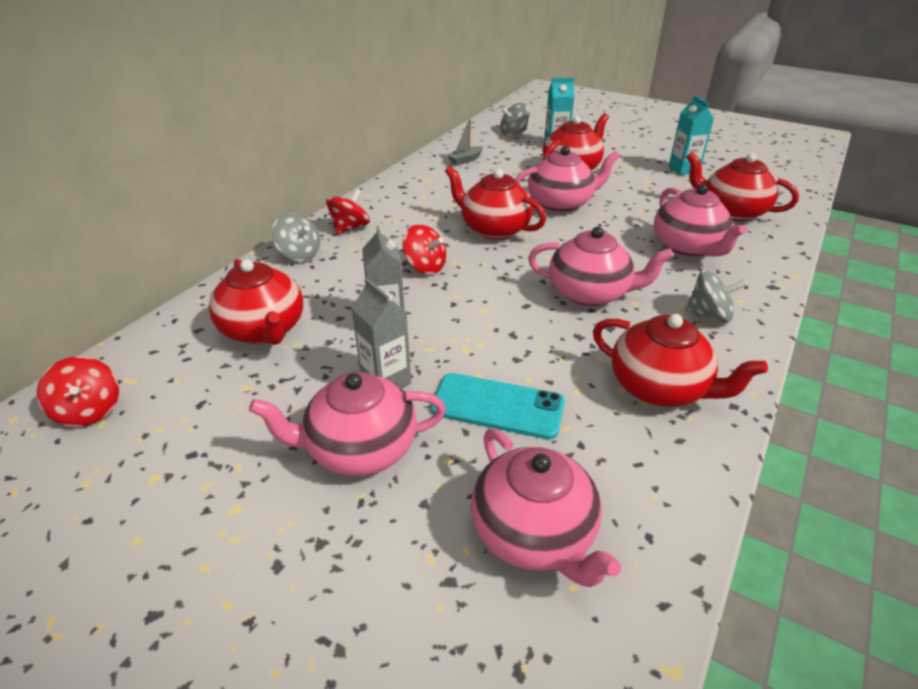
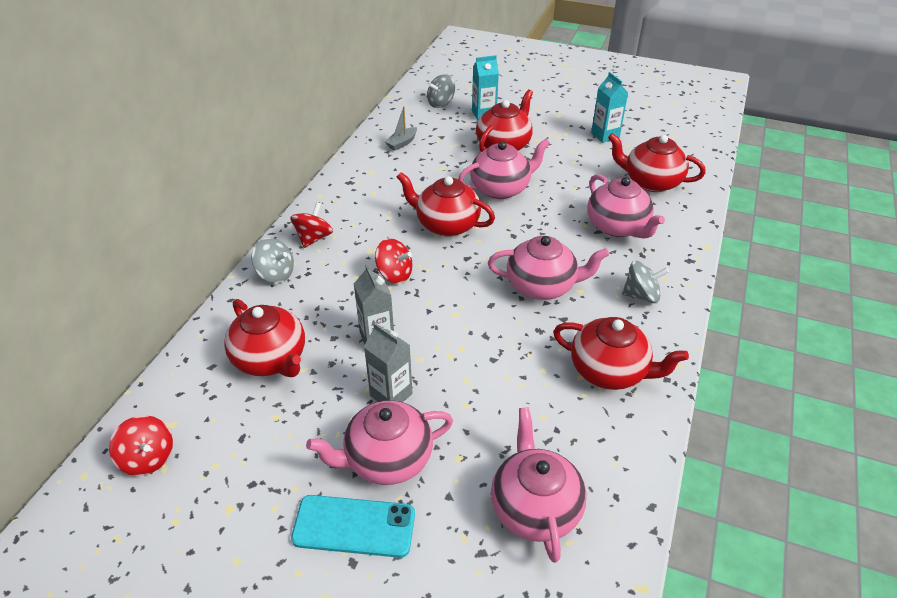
camera: 10 degrees left, 5 degrees up
(497, 406) = (486, 405): turquoise phone -> turquoise phone (354, 526)
(534, 534) = (535, 507): pink teapot -> pink teapot turned 150 degrees counterclockwise

